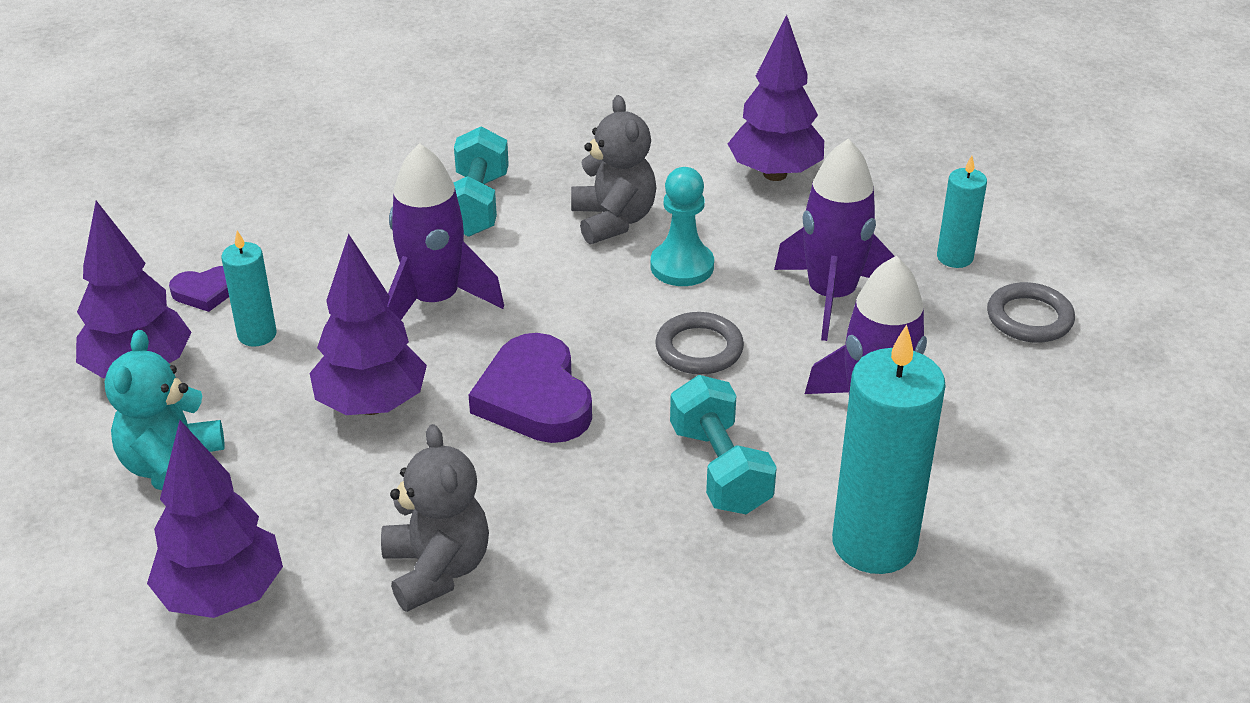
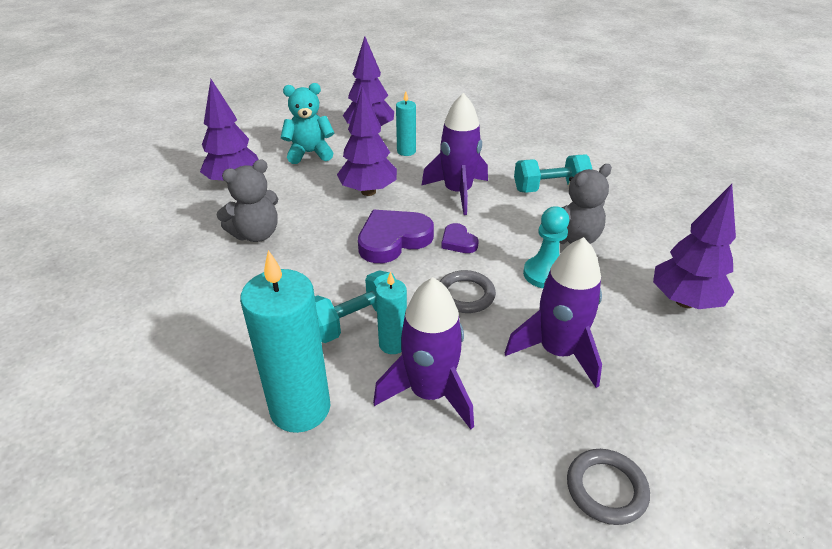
camera: 75 degrees right, 0 degrees up
(206, 292) = (430, 133): purple heart -> purple heart (458, 242)
(954, 257) = (658, 424): turquoise candle -> turquoise candle (393, 344)

